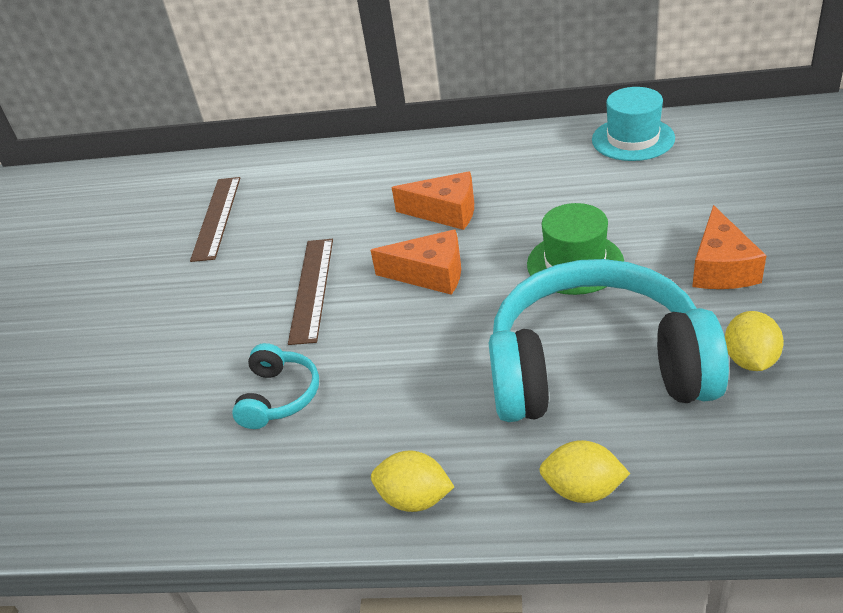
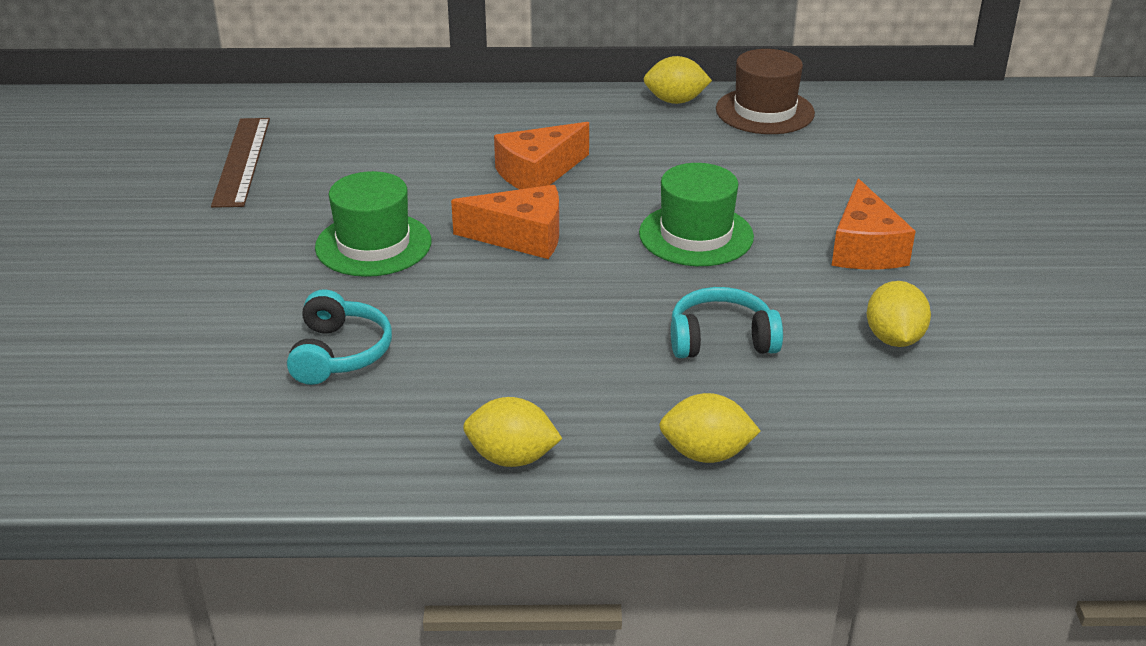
camera: 10 degrees left, 5 degrees down
(312, 289) = (373, 244): brown ruler -> green hat
(446, 212) = (538, 173): orange cheese -> orange cheese turned 135 degrees clockwise
(558, 135) = (675, 101): none -> yellow lemon
(596, 368) = (721, 339): turquoise headphones -> turquoise headphones, size x0.43
(633, 139) = (764, 111): turquoise hat -> brown hat

